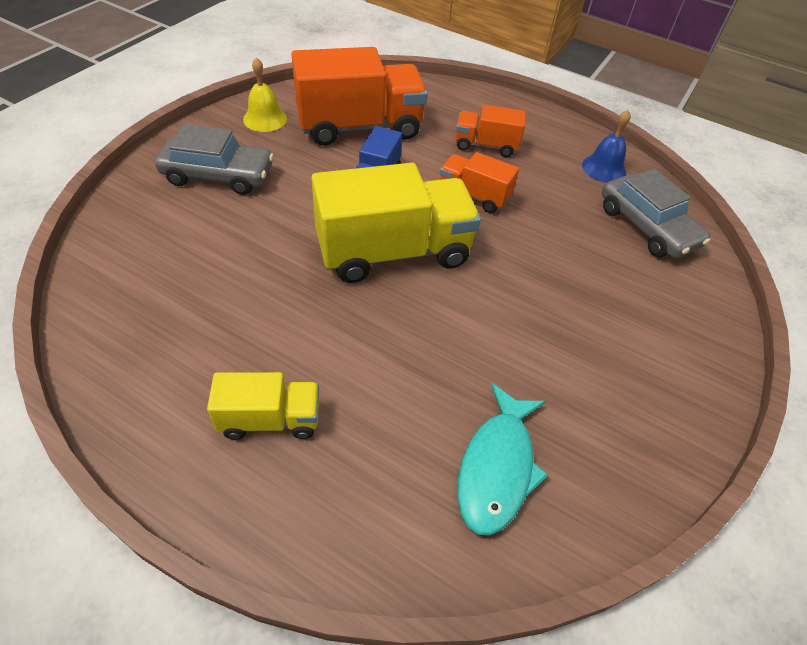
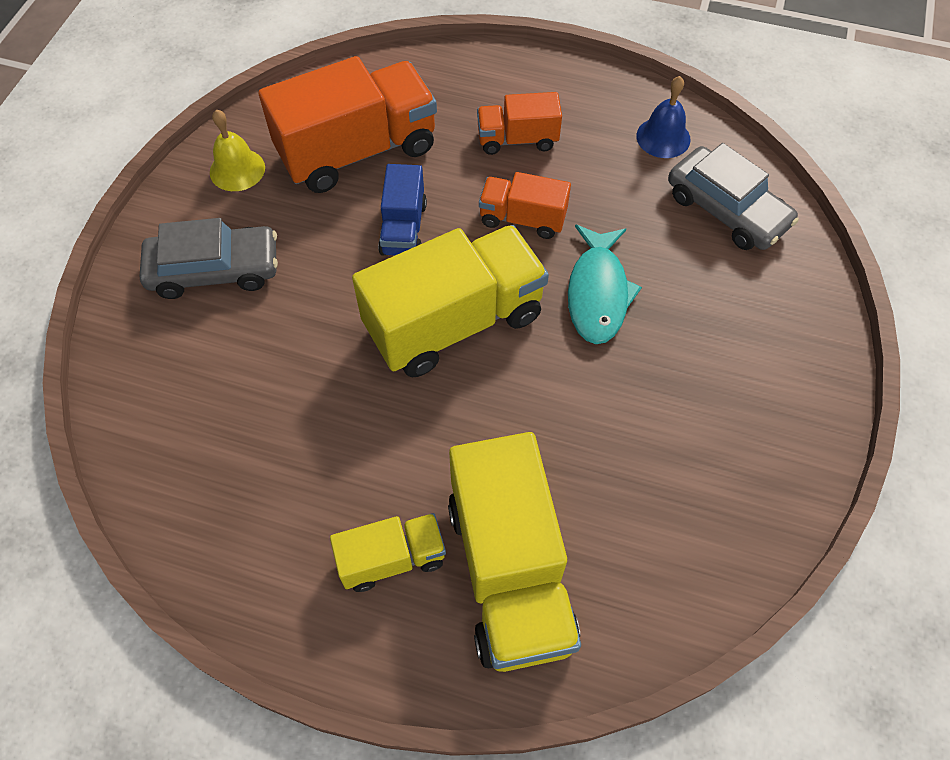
camera: 10 degrees left, 10 degrees up
(374, 459) = (510, 572): none -> yellow truck
(497, 467) = (631, 545): turquoise fish -> turquoise fish (598, 293)

